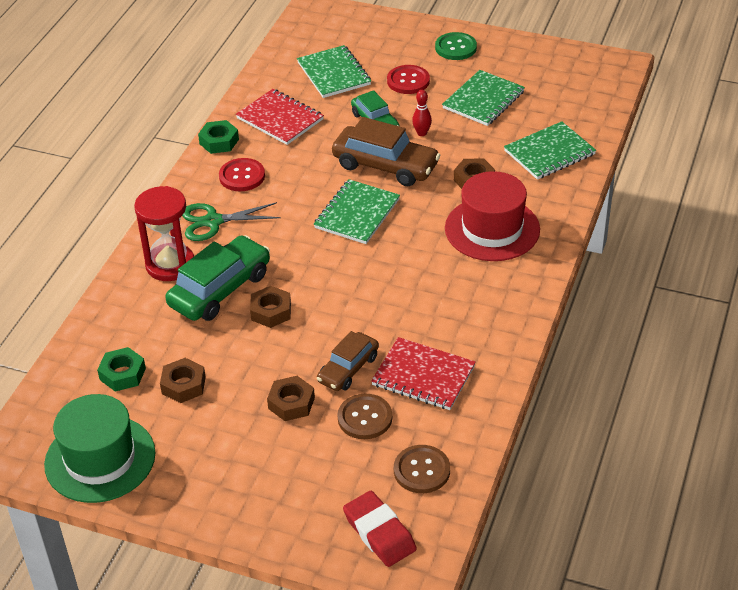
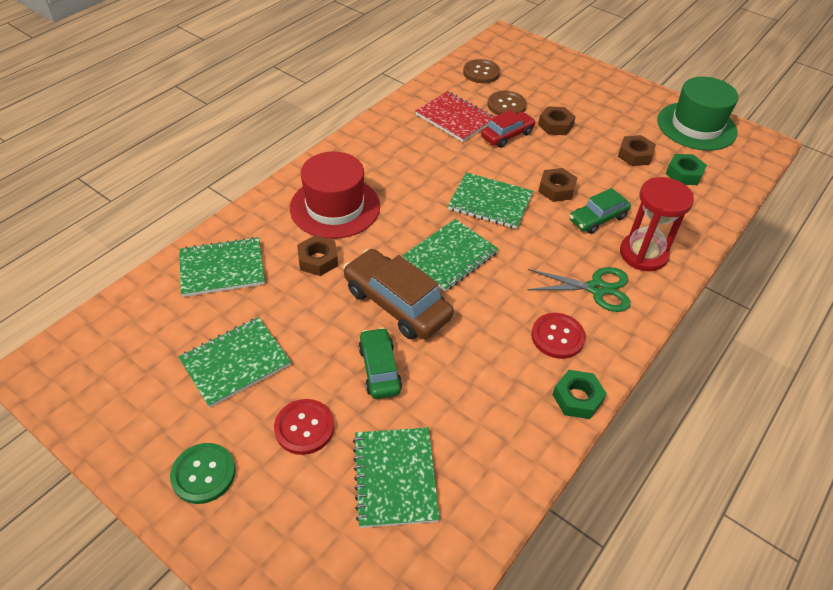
camera: 165 degrees left, 5 degrees up
(220, 289) = (598, 219): green car -> green car, size x0.62
(280, 119) = (493, 413): red notebook -> none
(338, 276) = (490, 202): none -> green notebook
(348, 369) = (507, 135): brown car -> red car
(379, 533) = (519, 54): red eraser -> none
(422, 133) = (335, 335): red bowling pin -> none

